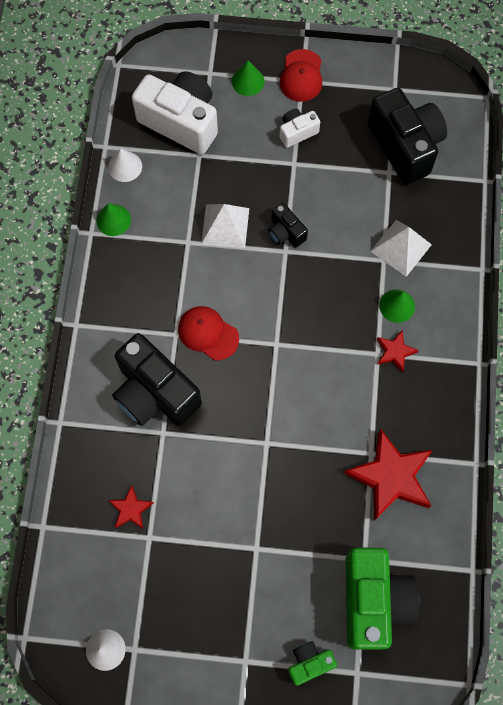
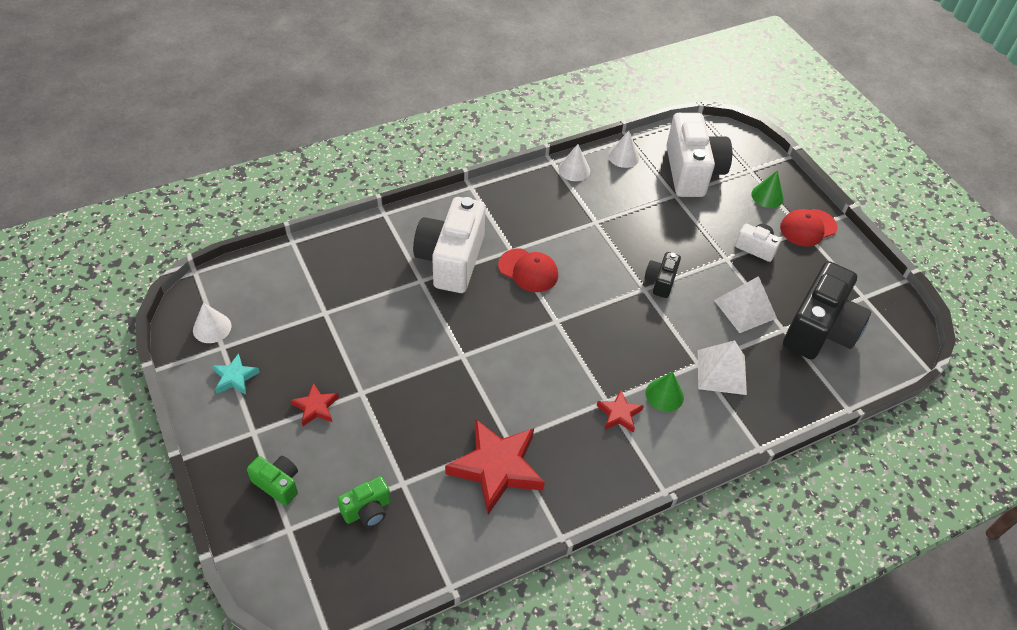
camera: 55 degrees right, 20 degrees down
(113, 220) = (574, 170): green cone -> white cone
(131, 509) = (341, 289): red star -> red star (316, 407)
(155, 393) = (451, 260): black camera -> white camera
(176, 652) = (235, 377): none -> turquoise star
(208, 333) = (528, 270): red cap -> red cap turned 120 degrees clockwise
(225, 226) = (630, 239): white pyramid -> white pyramid (745, 309)
(373, 600) = (367, 510): green camera -> green camera, size x0.48

